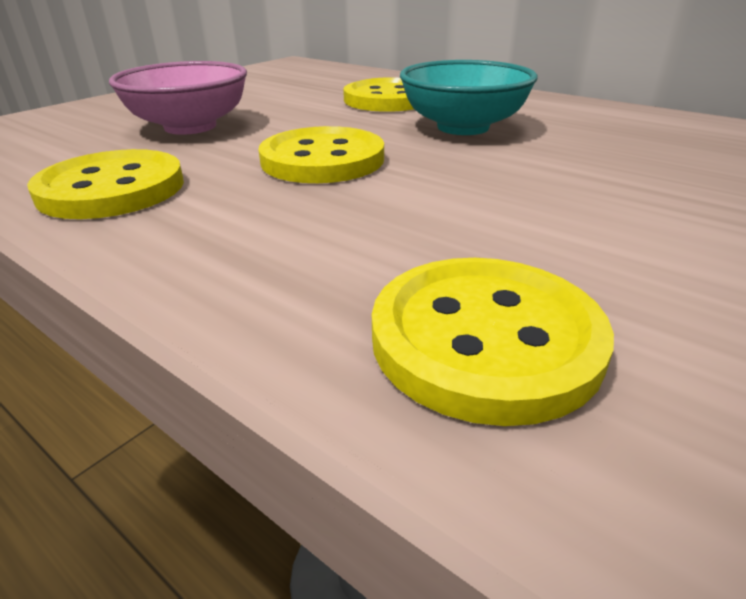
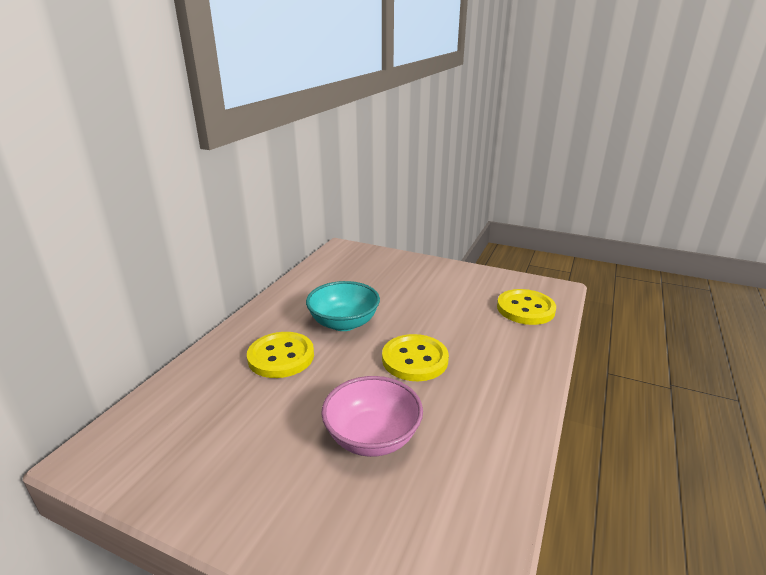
camera: 105 degrees left, 5 degrees down
(112, 189) = (491, 421): yellow button -> none

